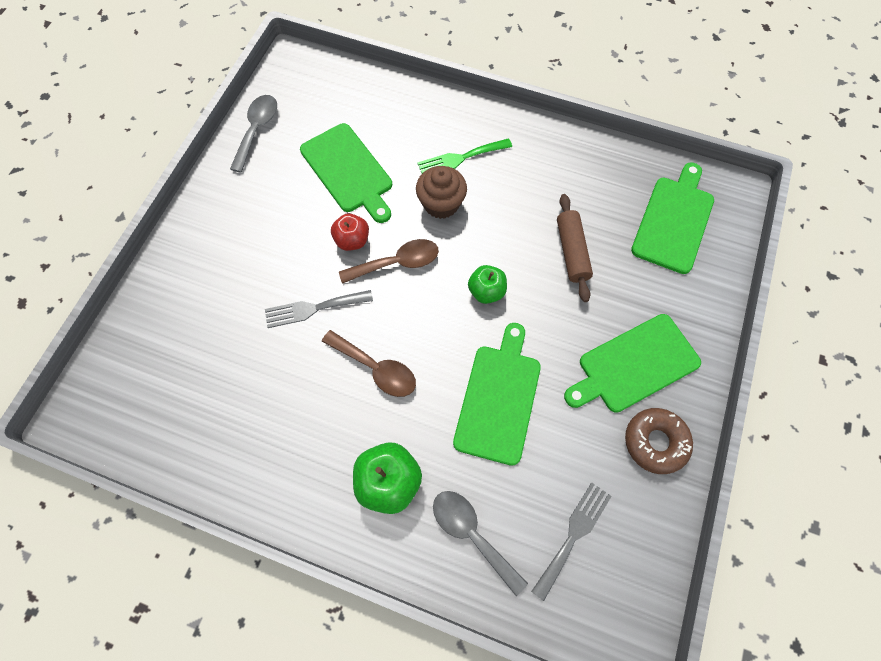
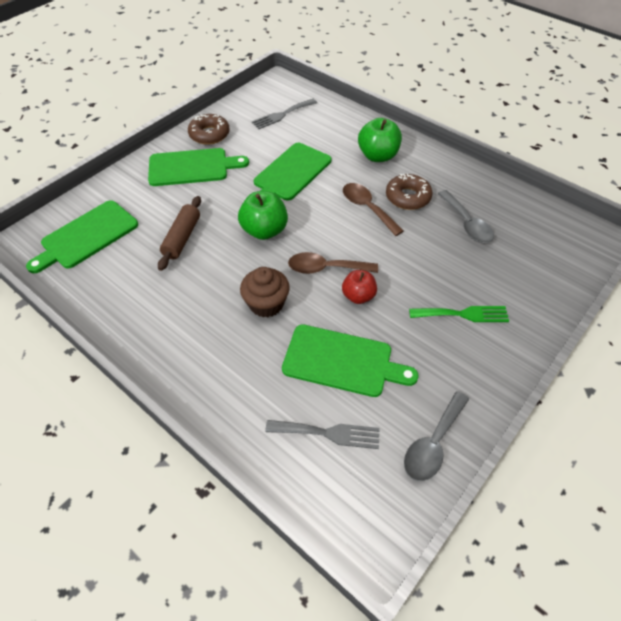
camera: 160 degrees left, 15 degrees down
(313, 308) = (405, 255): grey fork -> grey fork (328, 433)
(327, 407) = (408, 197): none -> brown donut
(348, 171) = (342, 361): green cutting board -> green cutting board turned 120 degrees clockwise
(460, 158) = (226, 340): green fork -> green fork (463, 314)
(471, 534) = (338, 127): grey spoon -> grey spoon (467, 224)
(486, 291) = (264, 230): green apple -> green apple, size x1.53

